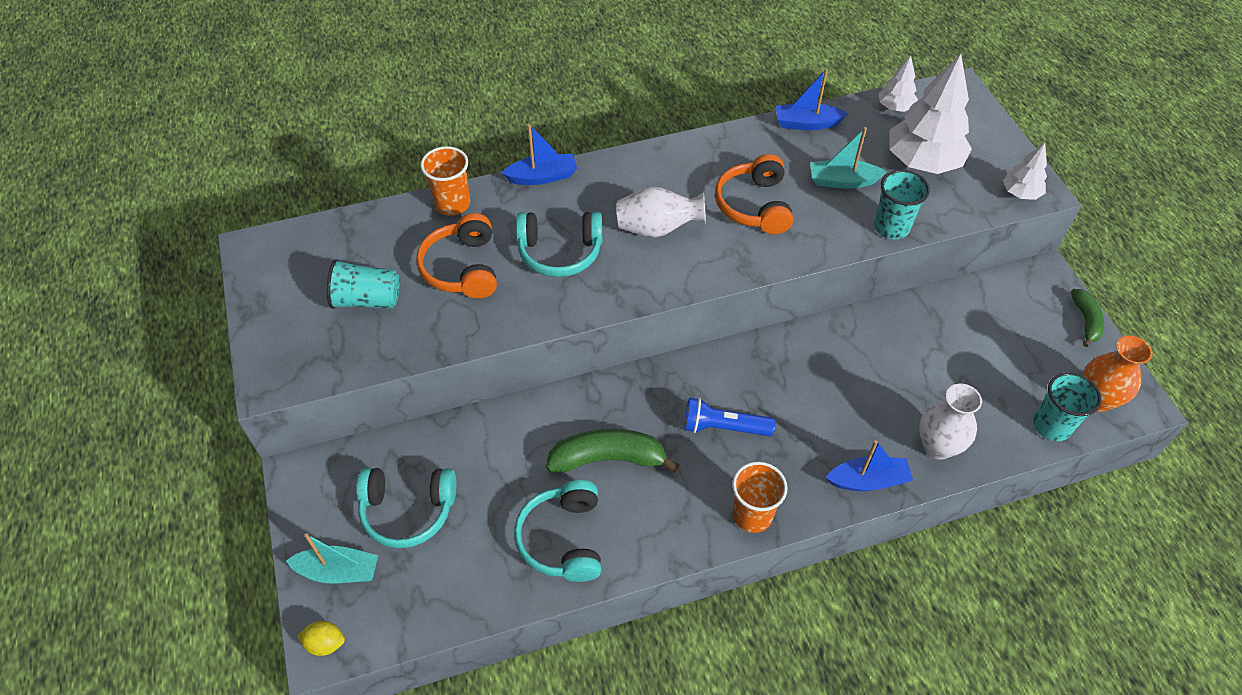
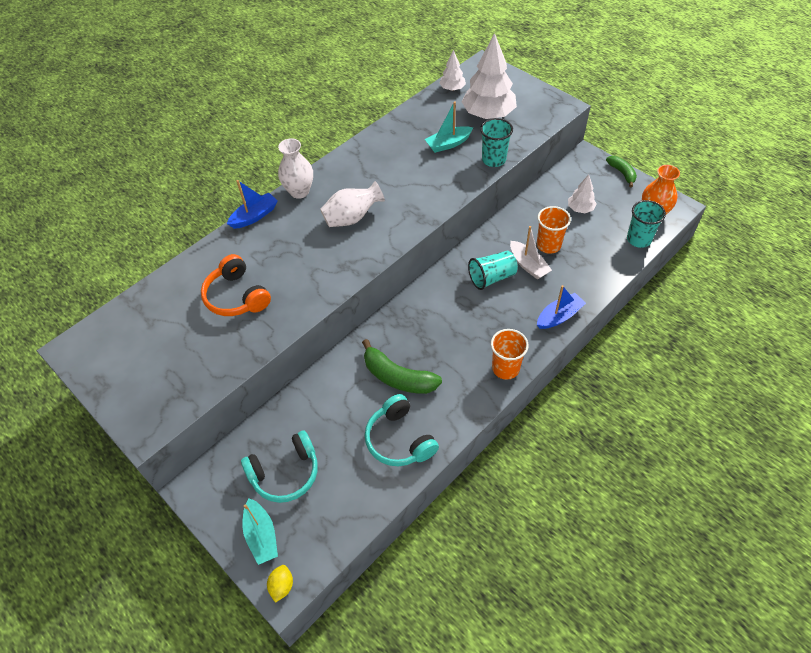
camera: 25 degrees left, 0 degrees up
(325, 643) = (282, 586): yellow lemon -> yellow lemon turned 60 degrees counterclockwise
(338, 571) = (261, 536): turquoise boat -> turquoise boat turned 90 degrees clockwise
(367, 300) = (181, 345): turquoise cup -> turquoise cup (492, 277)
(452, 204) = (202, 258): orange cup -> orange cup (548, 245)
(560, 252) = (297, 259): turquoise headphones -> none
(608, 459) = (398, 377): green banana -> green banana turned 120 degrees counterclockwise
(723, 427) = (457, 325): blue flashlight -> none
(754, 205) = (404, 179): orange headphones -> none
(806, 123) = (405, 118): blue boat -> none
(868, 391) = (528, 265): none -> white boat
(937, 446) = (585, 279): white vase -> white vase (299, 191)
(1020, 193) = (554, 111): white tree -> white tree (580, 209)

